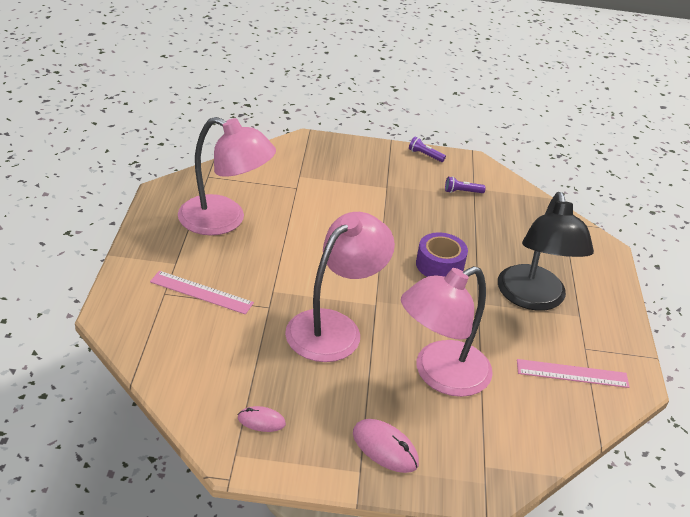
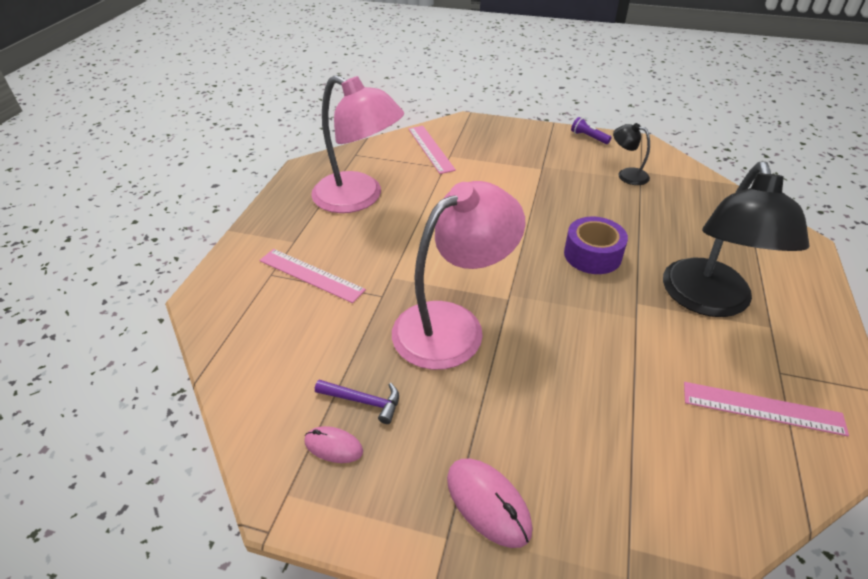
camera: 15 degrees right, 5 degrees up
(275, 388) = (363, 401): none -> purple hammer
(280, 169) = (431, 149): none -> pink ruler
(440, 375) = (578, 397): pink lamp -> none
(462, 192) = (627, 175): purple flashlight -> black lamp

